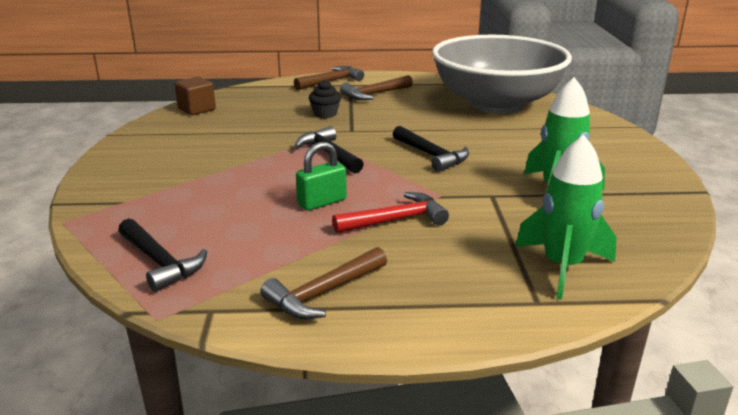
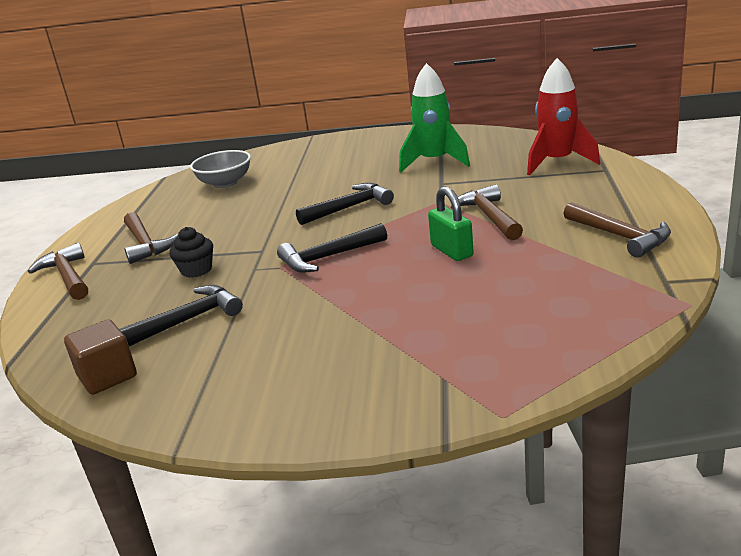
camera: 80 degrees left, 0 degrees up
(160, 262) = (590, 321): black hammer -> black hammer (187, 320)
(396, 220) = (489, 216): red hammer -> brown hammer
(496, 104) = (225, 183): grey bowl -> grey bowl, size x0.41
(562, 267) = (557, 162): green rocket -> red rocket

